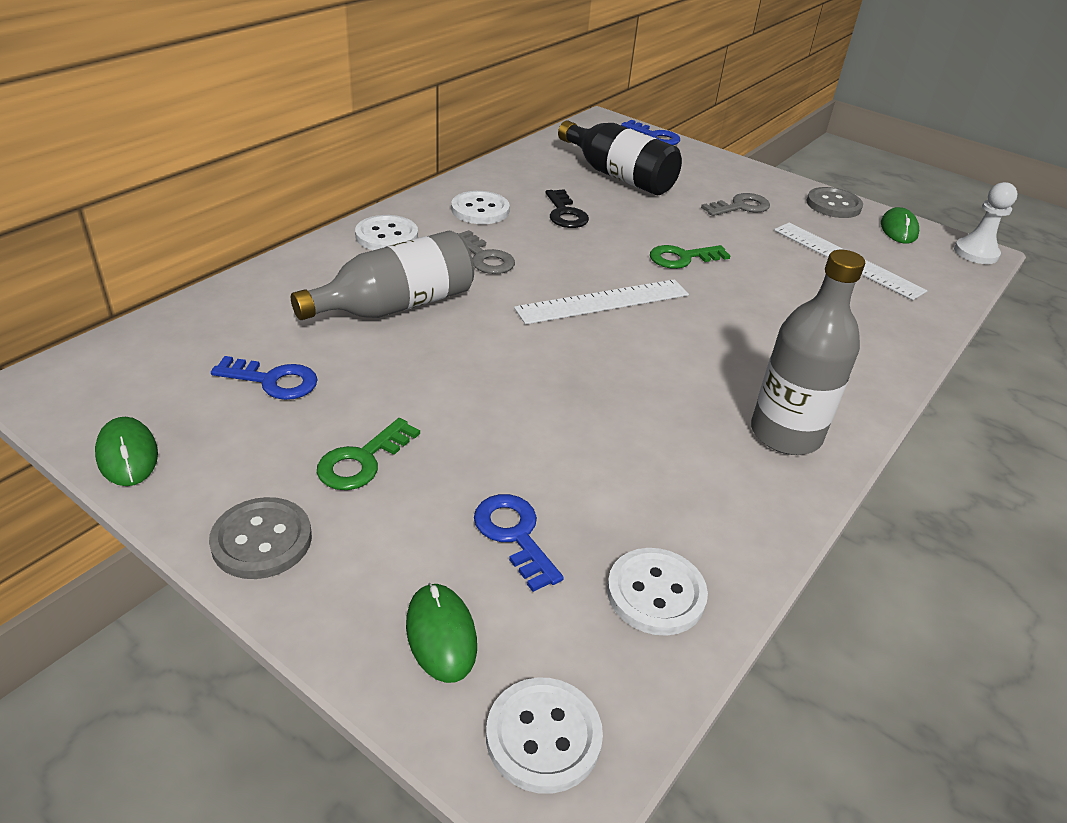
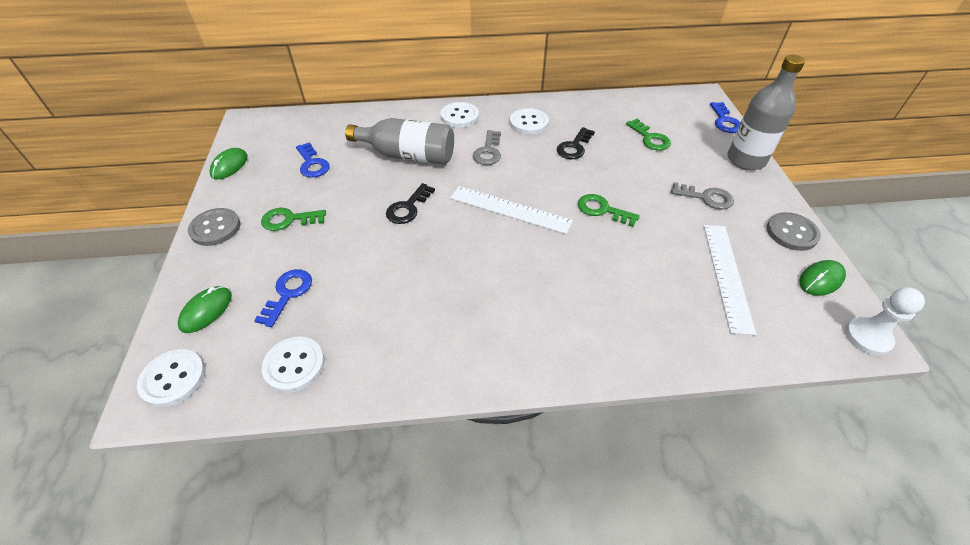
camera: 50 degrees right, 10 degrees up
(494, 359) = (408, 208): none -> black key
(619, 176) = (650, 138): black bottle -> green key
(785, 434) = (483, 346): grey bottle -> grey bottle (746, 160)

